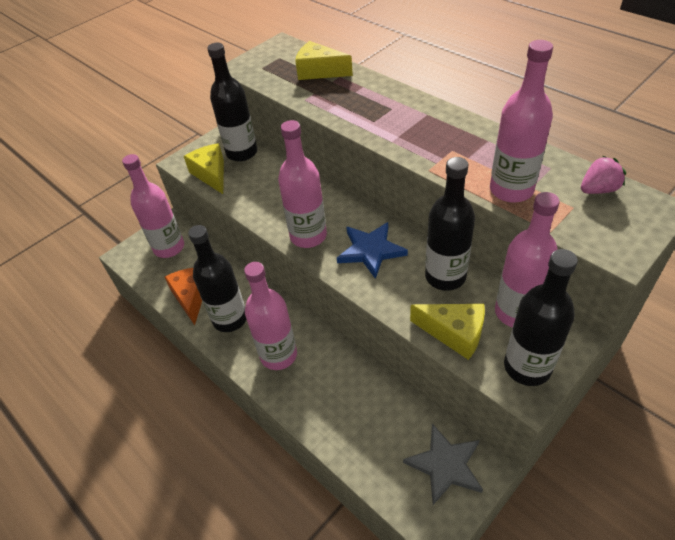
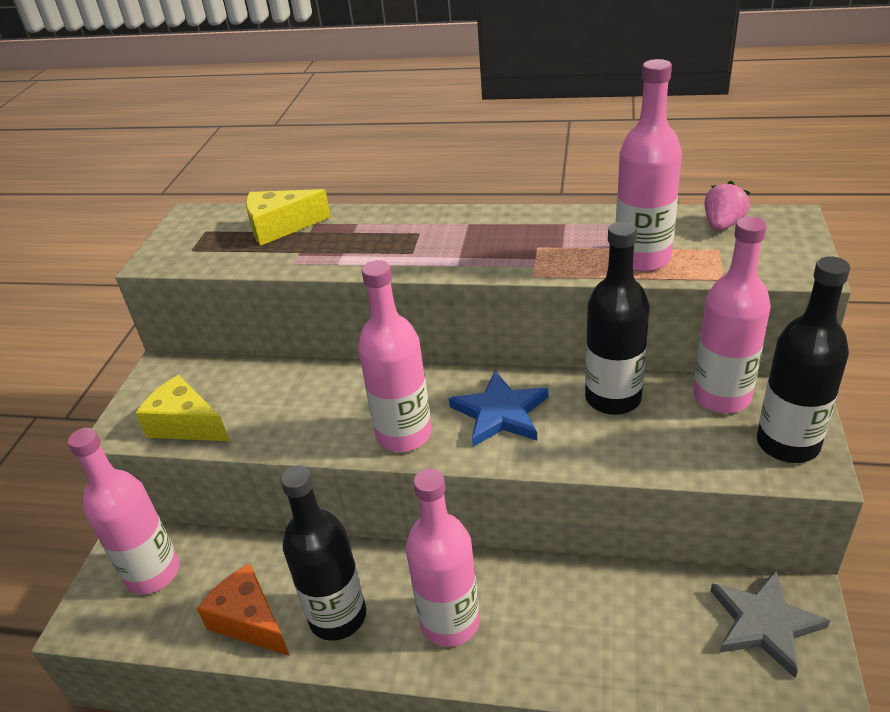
camera: 35 degrees left, 10 degrees down
(242, 153) = (209, 379): black bottle -> none
(454, 333) = (683, 451): yellow cheese -> none

